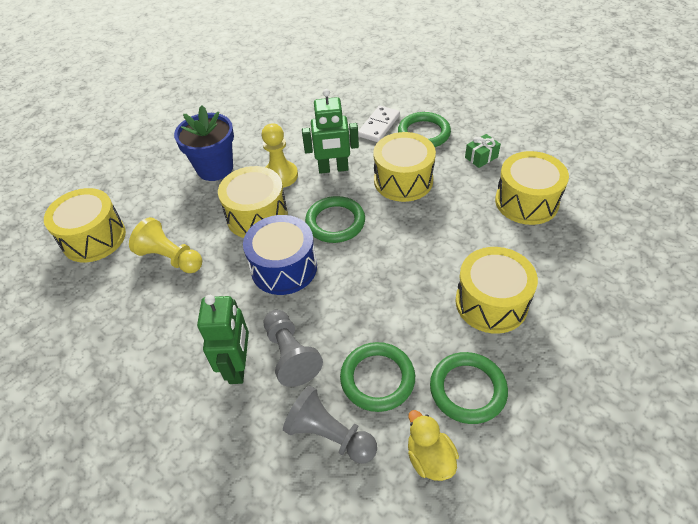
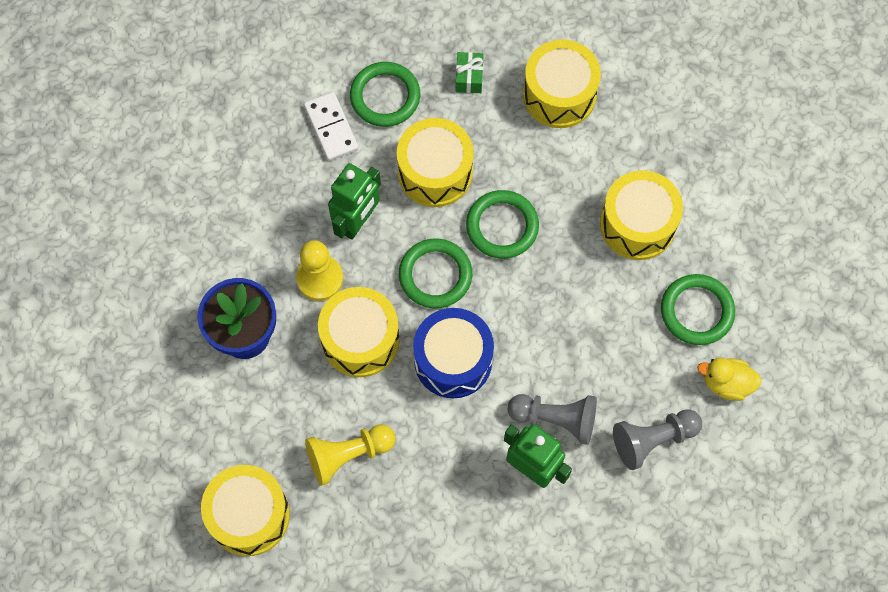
camera: 55 degrees left, 20 degrees up
(377, 378) = (634, 369): green ring -> green ring (502, 226)

